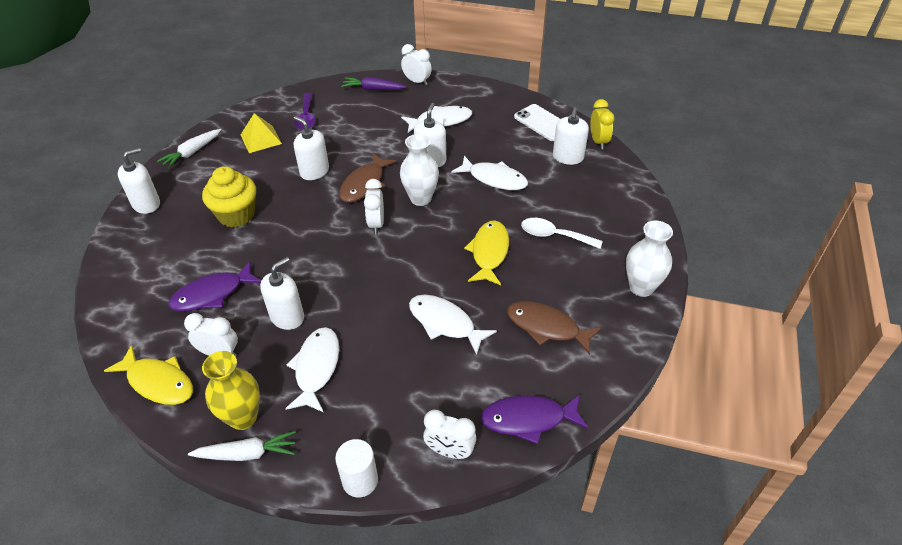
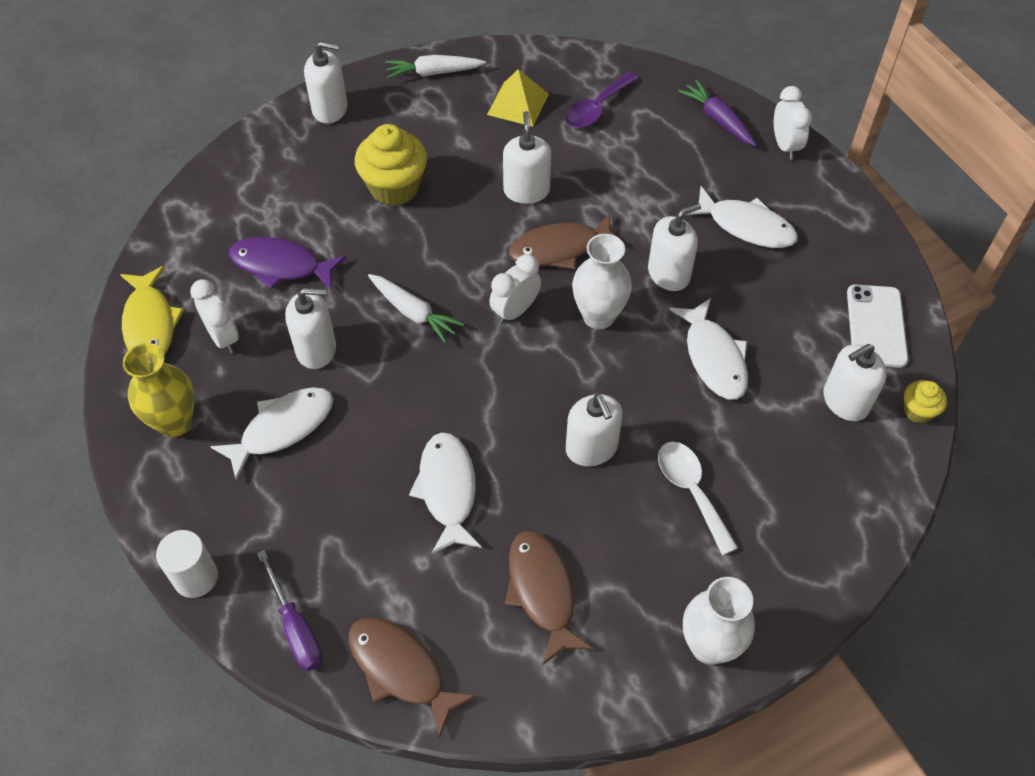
camera: 45 degrees right, 10 degrees up
(247, 453) = (142, 461): white carrot -> white carrot (413, 312)
(450, 451) = (296, 627): white clock -> purple screwdriver
(489, 252) = (591, 448): yellow fish -> white soap dispenser
(528, 419) = (401, 670): purple fish -> brown fish
(598, 142) = (918, 411): yellow clock -> yellow cupcake

